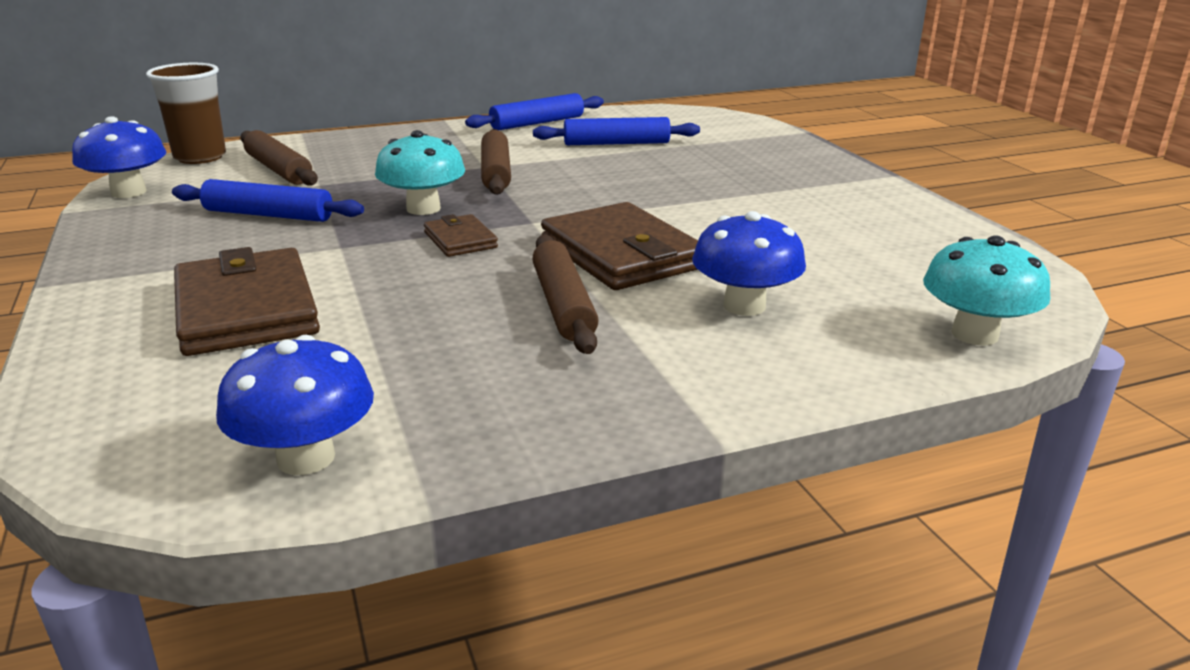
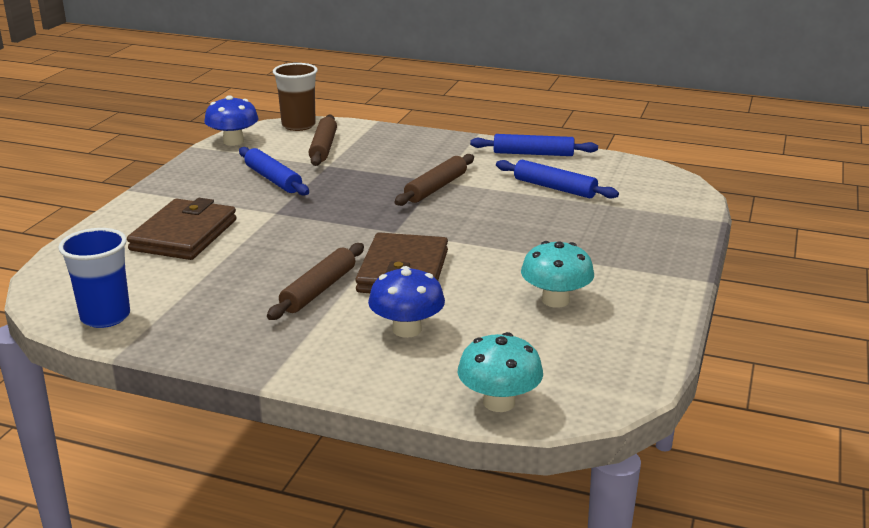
camera: 40 degrees right, 0 degrees up
(306, 458) = (105, 317): blue mushroom -> blue cup
(423, 209) = (353, 201): turquoise mushroom -> turquoise mushroom (555, 300)
(460, 240) = (337, 230): brown wallet -> none

